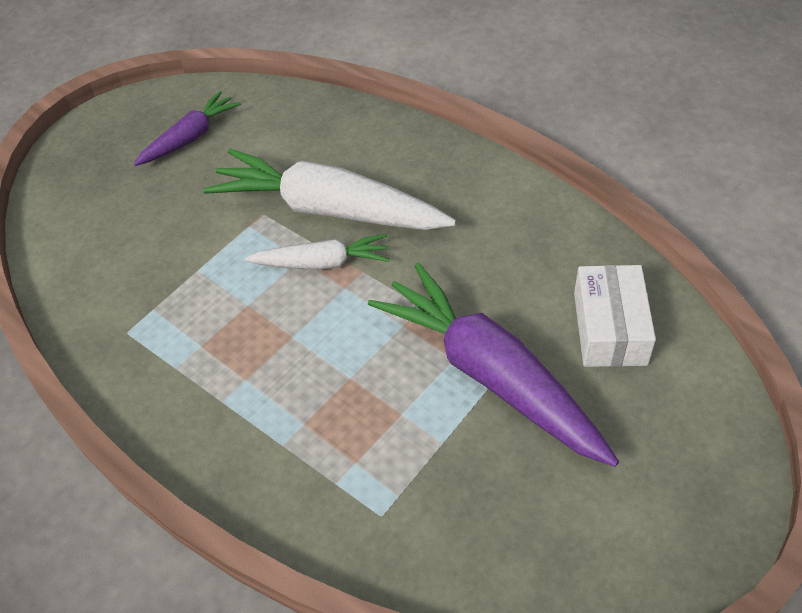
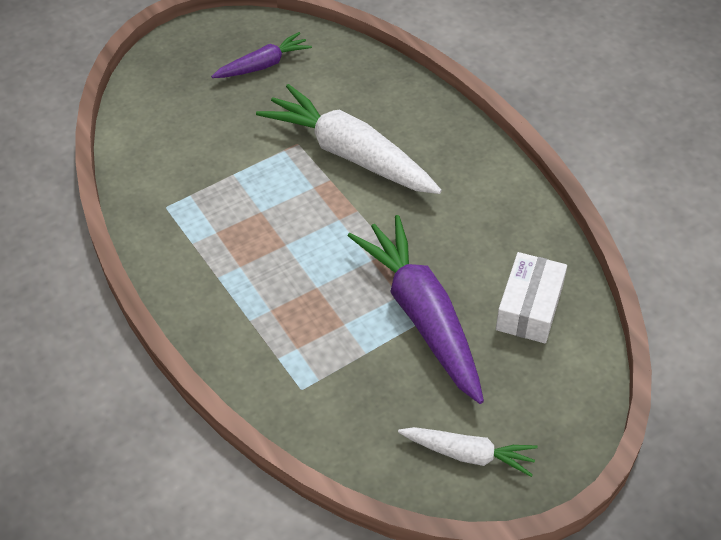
camera: 15 degrees right, 0 degrees up
(322, 263) = (329, 195): white carrot -> white carrot (469, 454)

